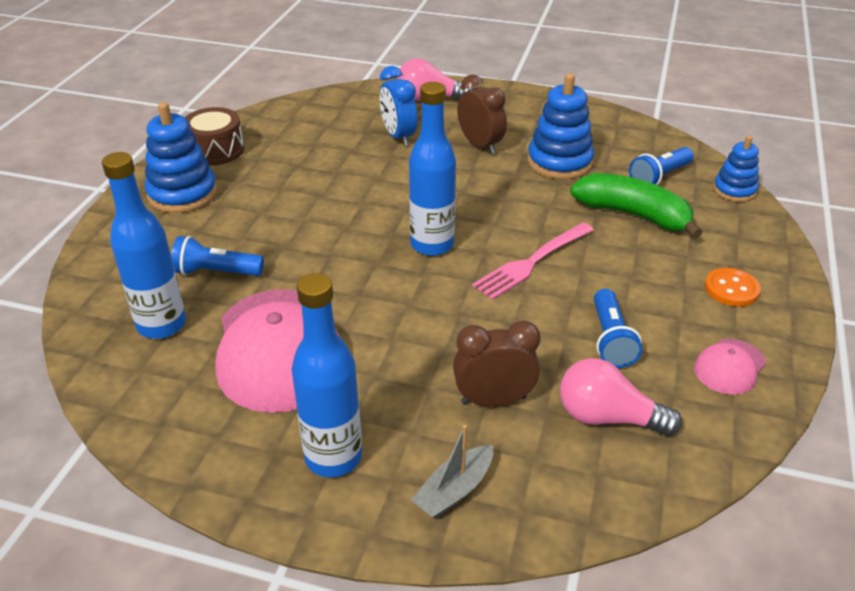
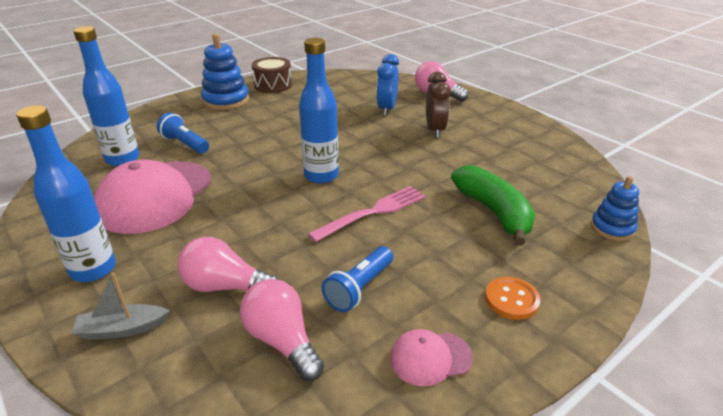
camera: 35 degrees right, 5 degrees down
(494, 400) = (225, 286): brown clock -> pink light bulb
(532, 262) = (373, 212): pink fork -> pink fork turned 150 degrees clockwise
(559, 162) = (480, 158): blue stacking toy -> none
(659, 177) = (552, 195): blue flashlight -> none

